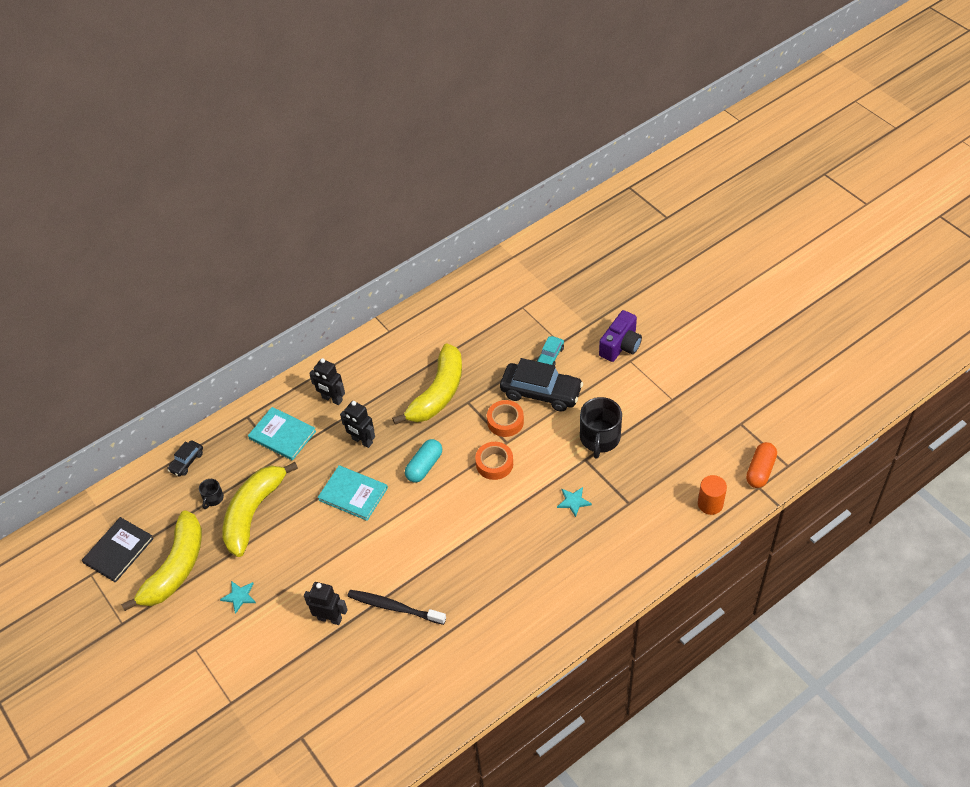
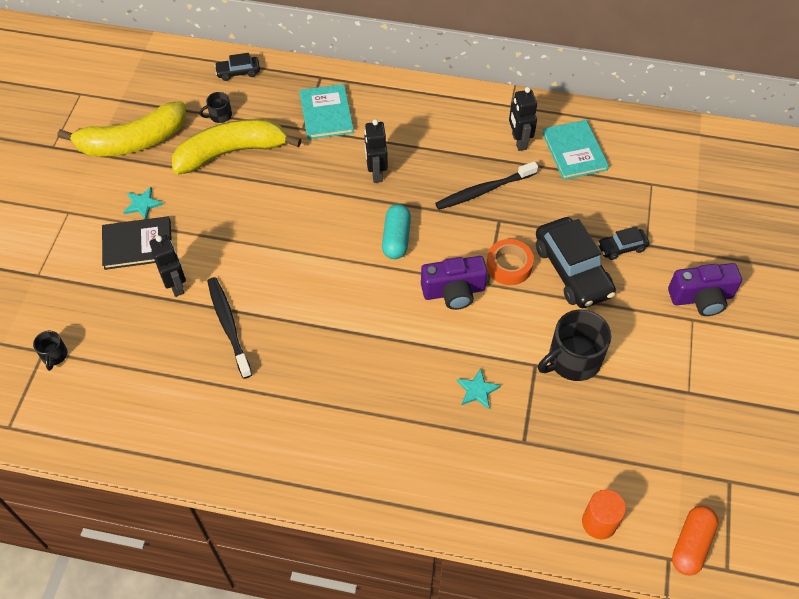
camera: 45 degrees right, 5 degrees up
(118, 550) = (116, 93): black book -> black book (137, 244)
(311, 732) = (54, 355): none -> black mug
(332, 399) = (397, 120): black robot -> black robot (519, 141)
(353, 494) = (316, 207): turquoise book -> turquoise book (574, 151)
(424, 466) = (396, 238): turquoise capsule -> turquoise capsule turned 75 degrees counterclockwise
(438, 393) = (484, 190): yellow banana -> black toothbrush
(494, 464) = (454, 291): orange tape -> purple camera
(550, 356) = (621, 248): turquoise car -> black car
(760, 470) = (691, 544): orange capsule -> orange capsule turned 45 degrees counterclockwise

